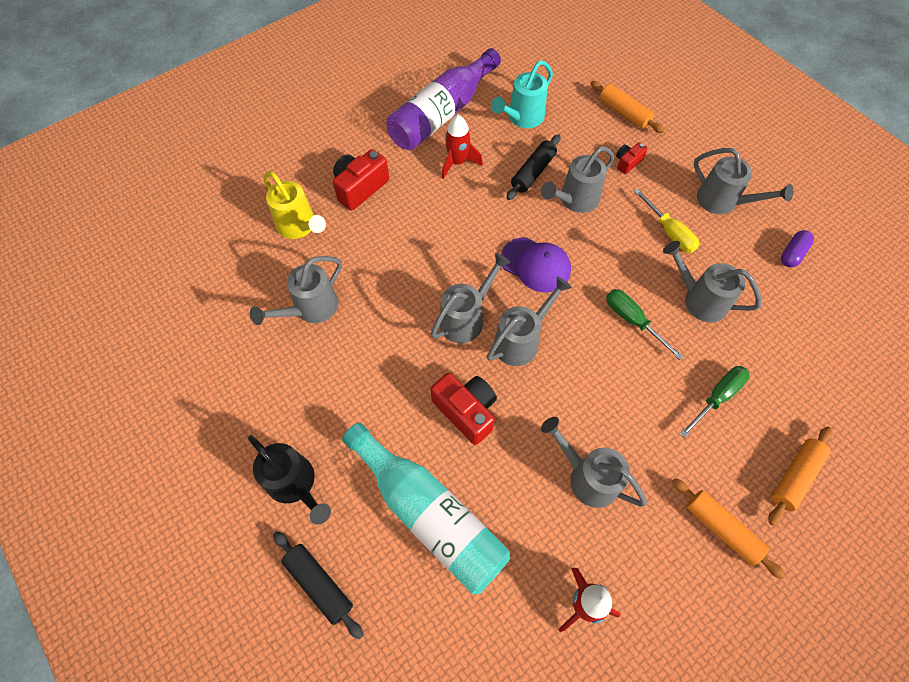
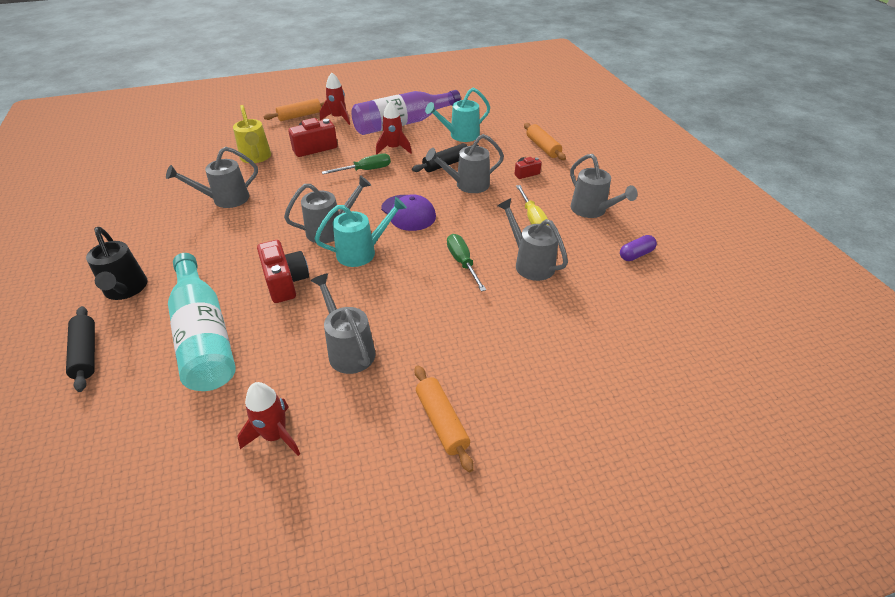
camera: 20 degrees right, 20 degrees down
(356, 125) = (338, 118): none -> red rocket
(521, 340) = (362, 252): grey watering can -> turquoise watering can
(717, 397) = (502, 329): green screwdriver -> green screwdriver (365, 170)
(795, 477) = (540, 405): orange rolling pin -> orange rolling pin (300, 116)

